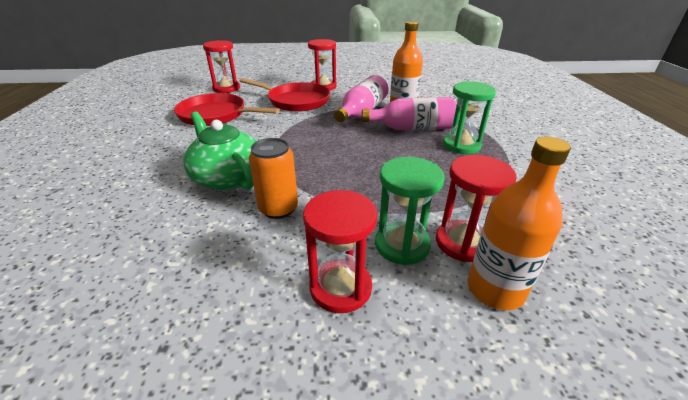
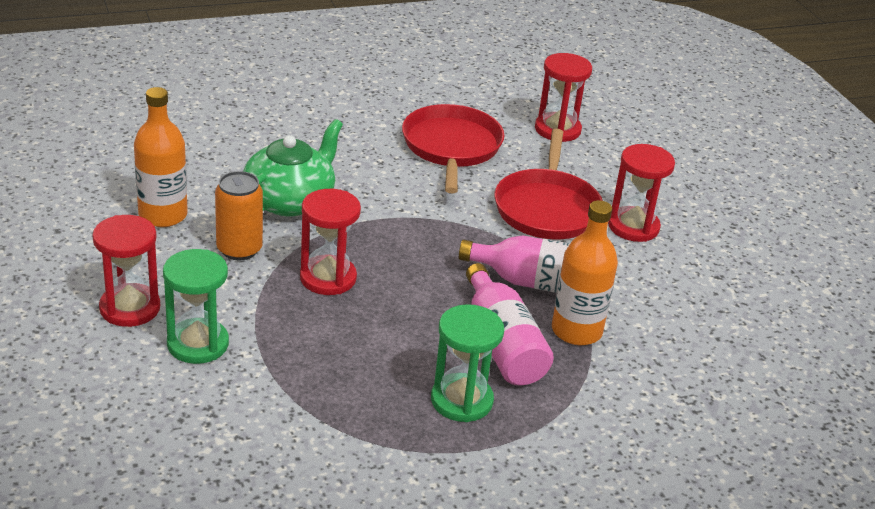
camera: 70 degrees right, 0 degrees up
(462, 242) = (212, 390): red hourglass -> red hourglass (328, 278)
(495, 289) = (144, 409): orange bottle -> orange bottle (163, 215)

